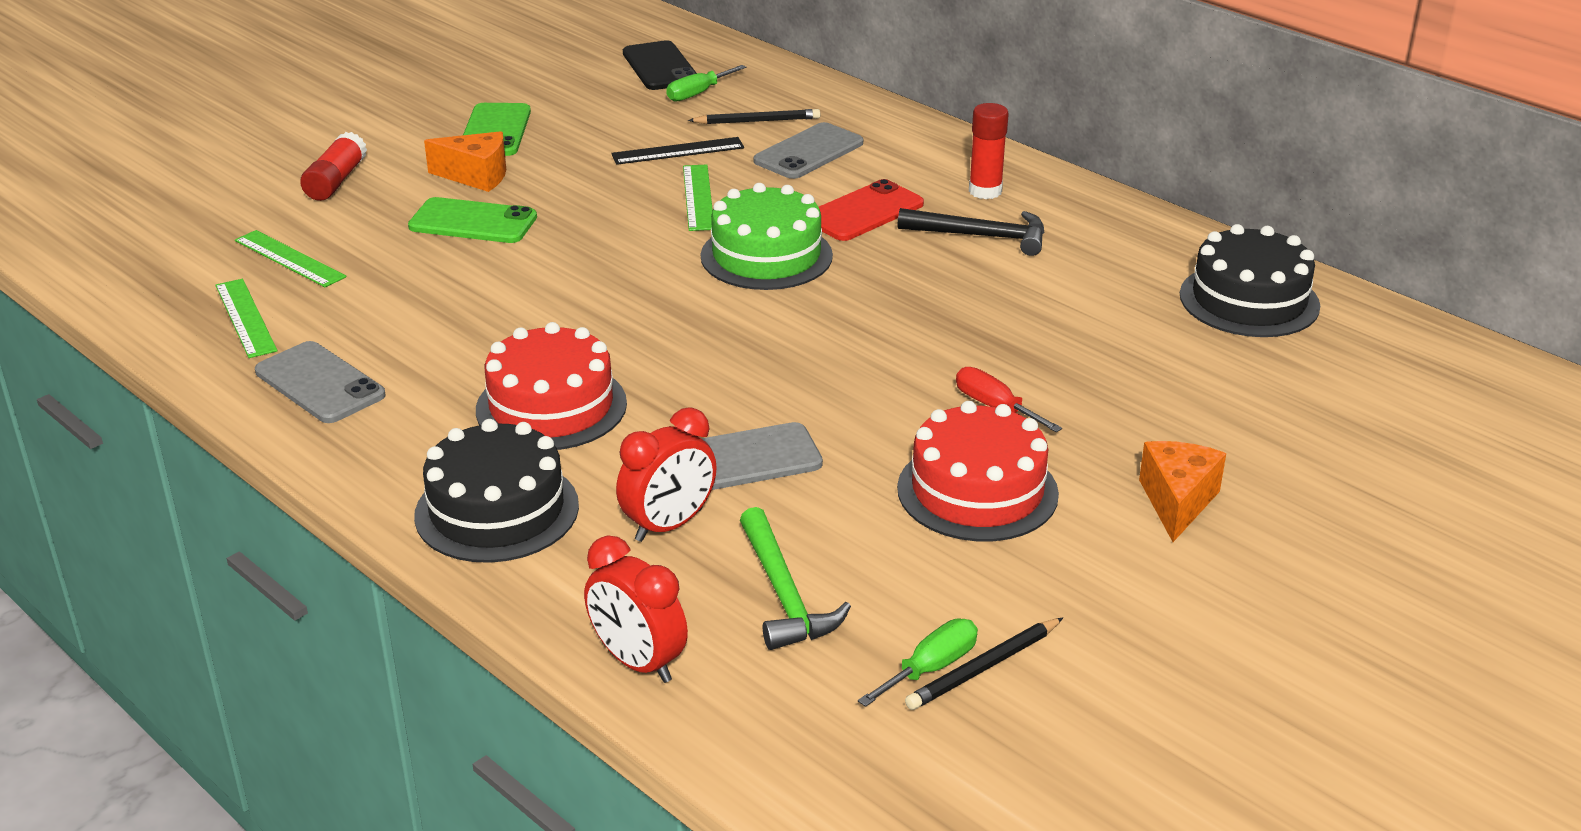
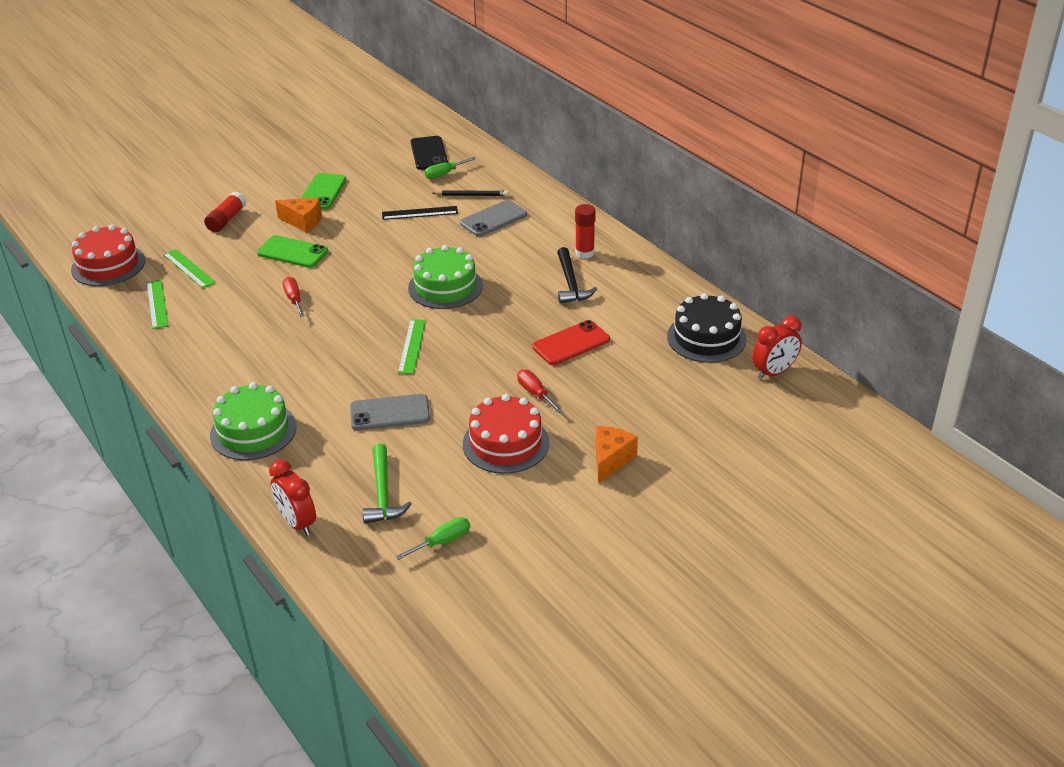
camera: 10 degrees right, 5 degrees up
(319, 383) = (184, 347): grey phone -> none
(497, 510) = (253, 431): black cake -> green cake
(500, 293) = (294, 299): none -> red screwdriver
(551, 406) = (299, 372): red cake -> red cake (108, 265)
(669, 525) = (338, 448): red clock -> red clock (774, 372)
(698, 197) = (420, 245): green ruler -> green ruler (411, 346)
(864, 212) = (510, 262): red phone -> red phone (571, 343)
(981, 236) = (570, 283): black hammer -> black hammer turned 60 degrees clockwise
(984, 667) = (470, 544): black pencil -> none

